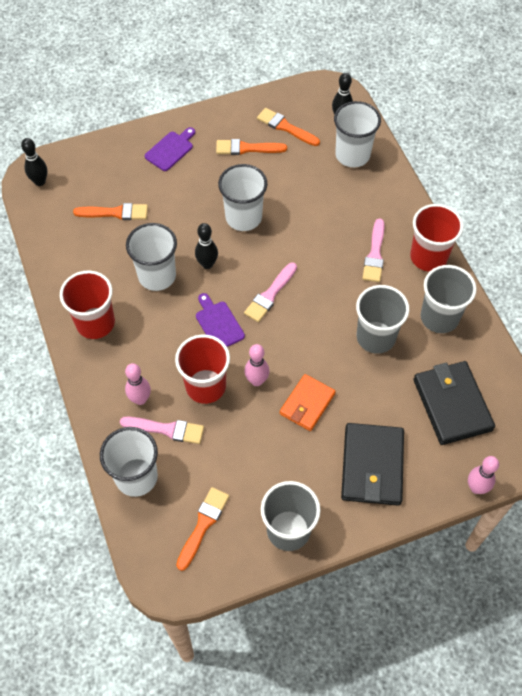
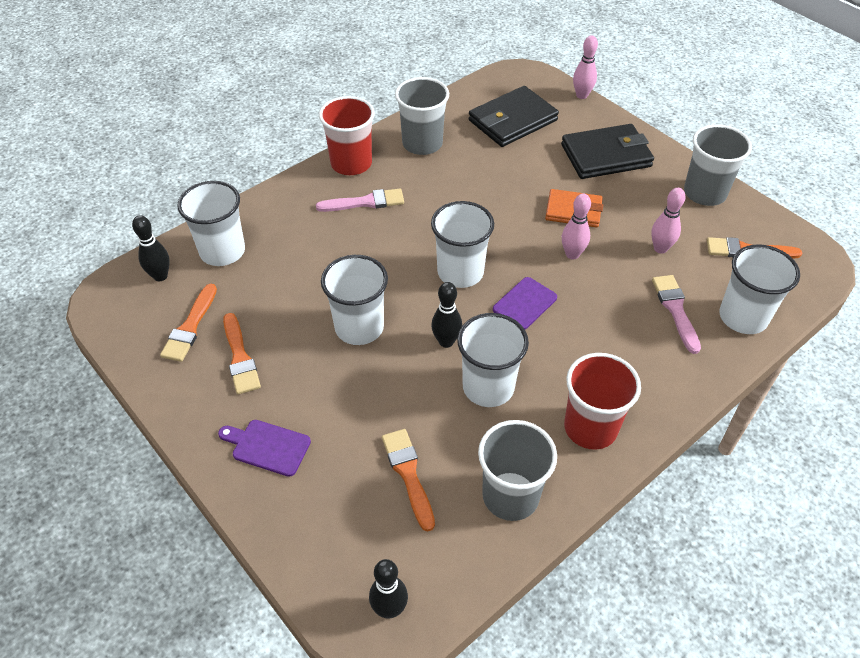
camera: 110 degrees left, 10 degrees down
(140, 399) = (658, 345): pink bowling pin -> pink bowling pin (660, 248)
(205, 386) = (605, 293): red cup -> none
(270, 295) = (460, 272): pink brush -> white cup
(376, 337) = (469, 180): grey cup -> grey cup (510, 496)

